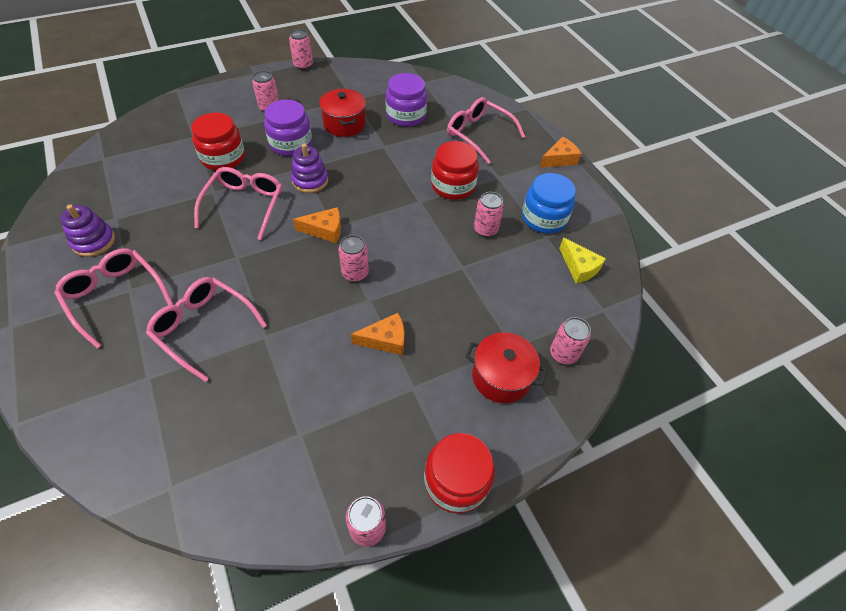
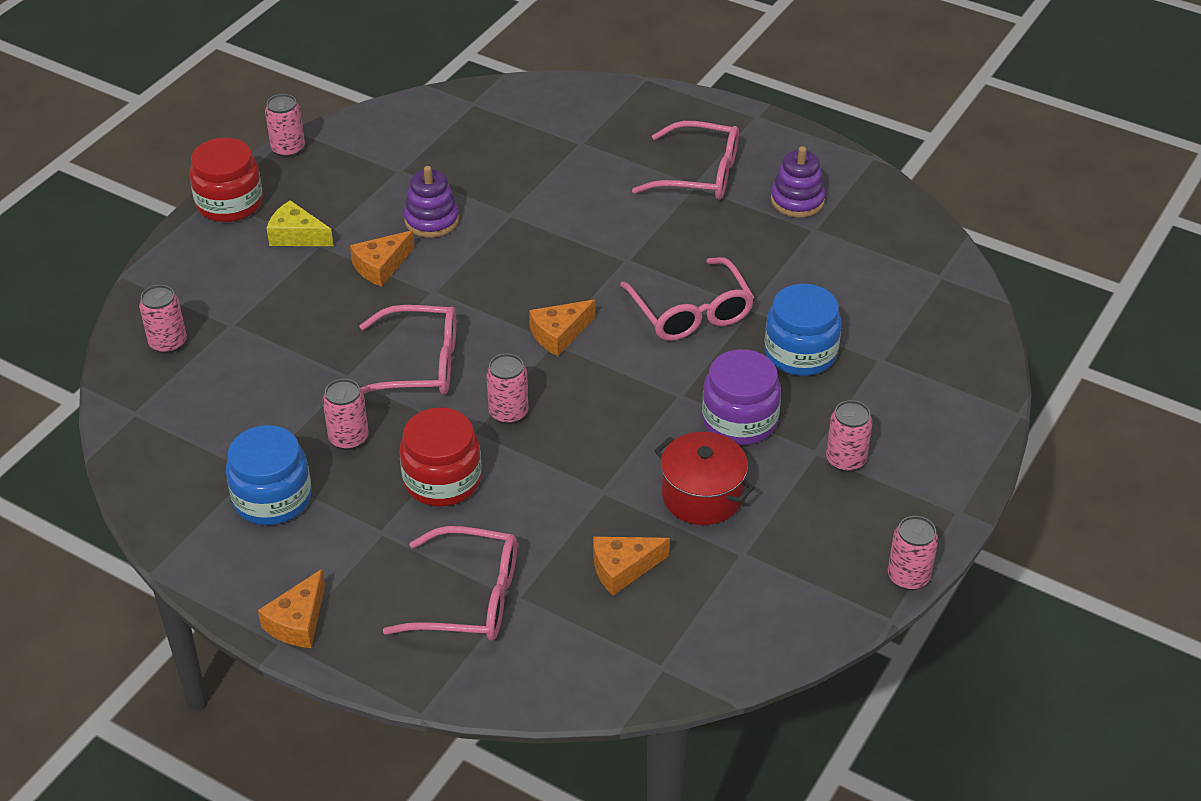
camera: 150 degrees right, 10 degrees down
(203, 327) = (579, 193): pink glasses -> pink glasses (419, 365)
(223, 157) = (800, 353): red jar -> blue jar
(310, 180) = (648, 383): purple stacking toy -> purple stacking toy (431, 220)
(355, 273) = (474, 308): pink can -> pink can (508, 413)
(406, 115) = (623, 568): purple jar -> orange cheese
(501, 377) = (230, 292): red pot -> none
(579, 267) = (188, 451): yellow cheese -> yellow cheese (296, 236)

